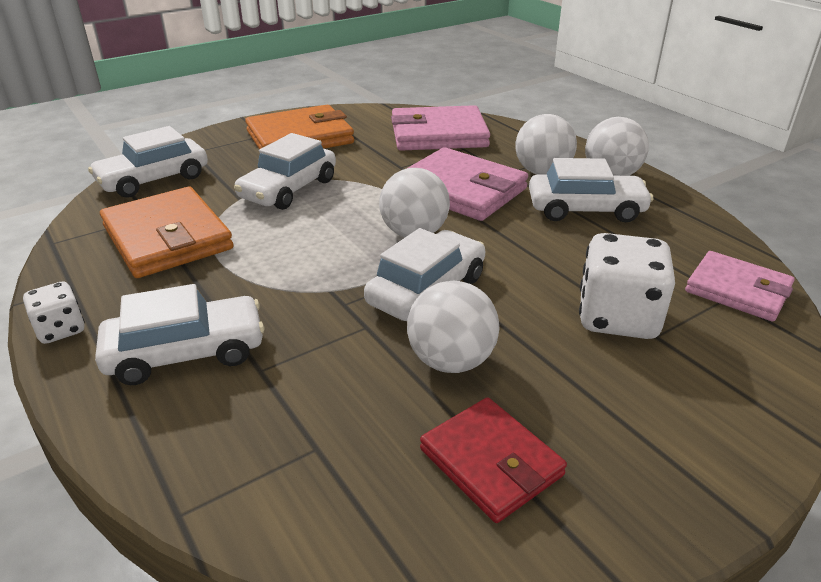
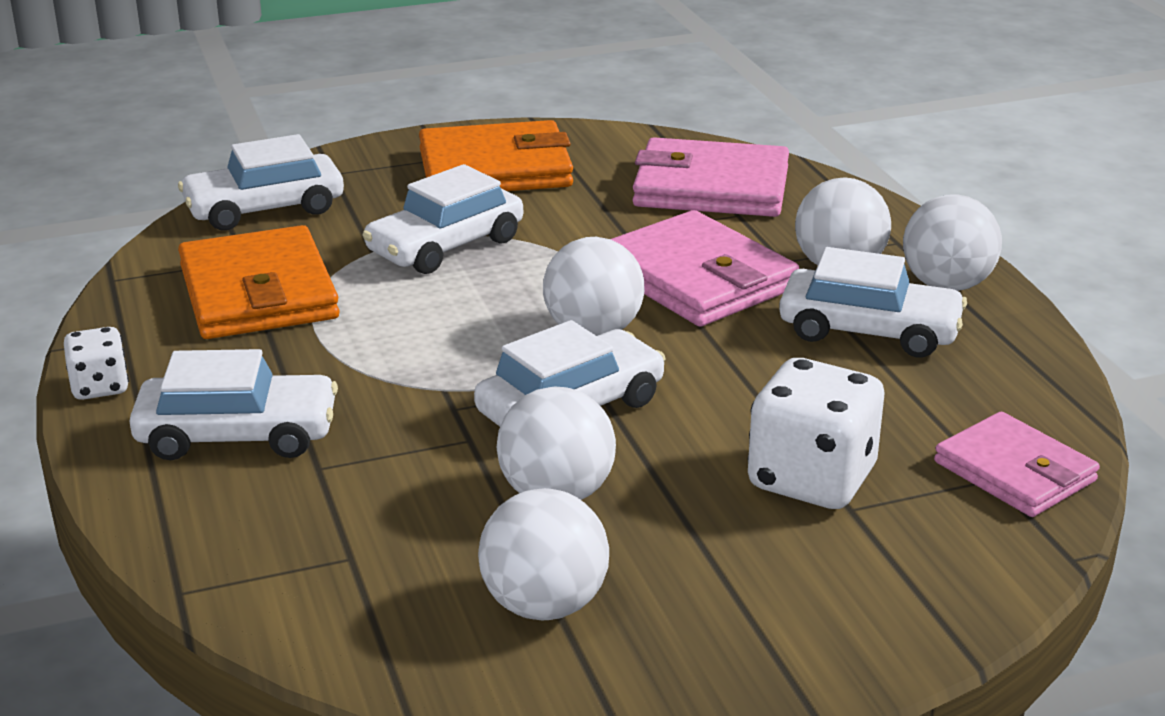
camera: 15 degrees right, 5 degrees down
(491, 462) = (544, 605): red wallet -> white ball

